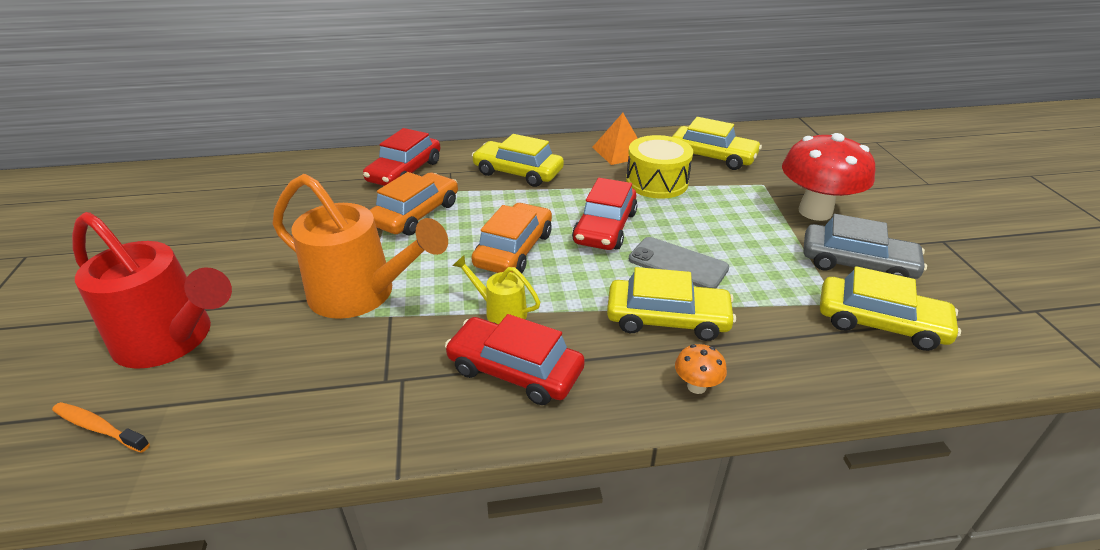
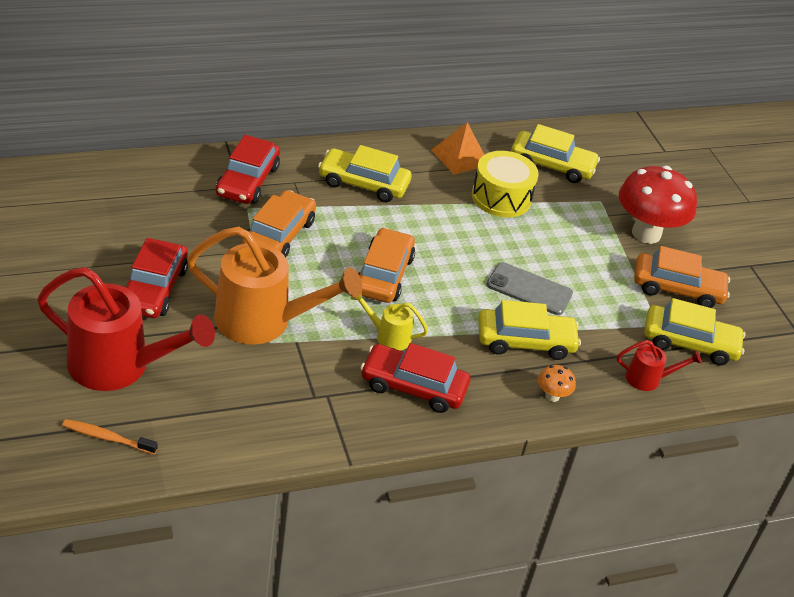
camera: 15 degrees left, 5 degrees up
(605, 227) = (460, 251): red car -> red car (153, 289)
(829, 366) = (649, 379): none -> red watering can
(857, 264) = (677, 288): grey car -> orange car

